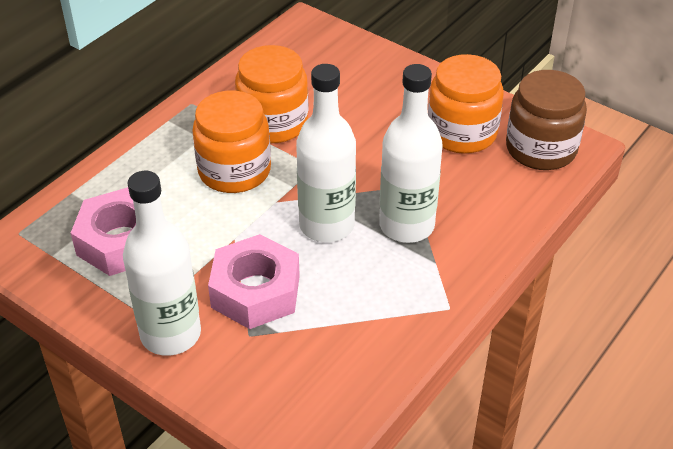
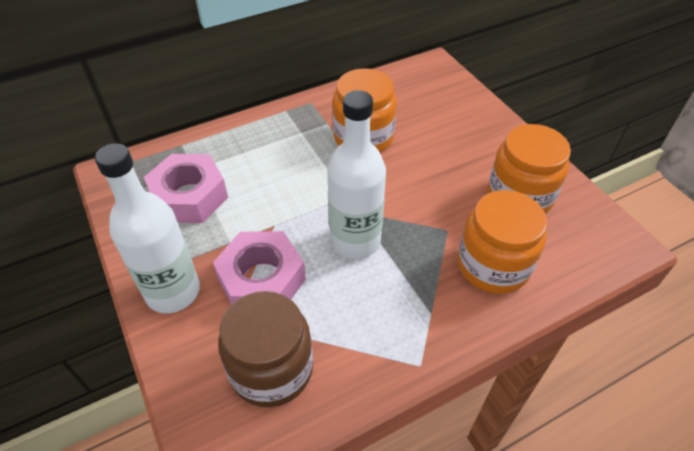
camera: 25 degrees right, 5 degrees up
(234, 171) = (309, 167): orange jar -> orange jar (493, 265)
(406, 225) = (424, 266): white bottle -> none
(541, 149) = (588, 236): brown jar -> brown jar (271, 369)

